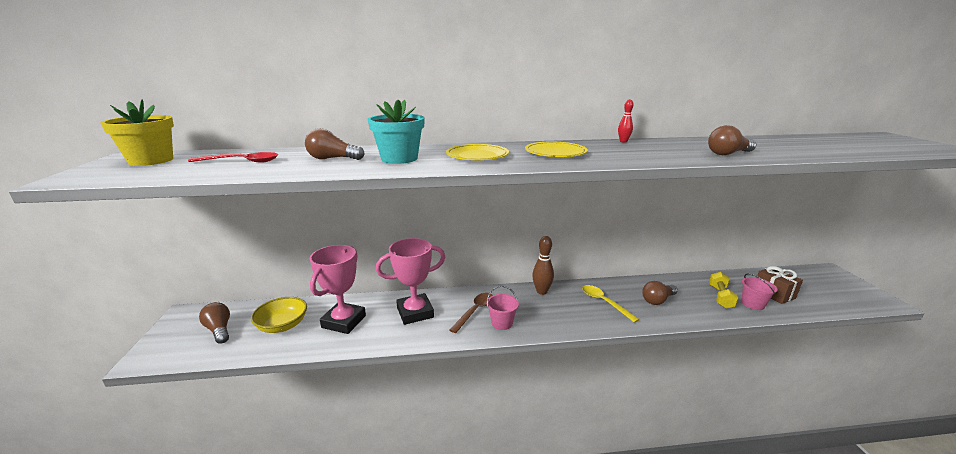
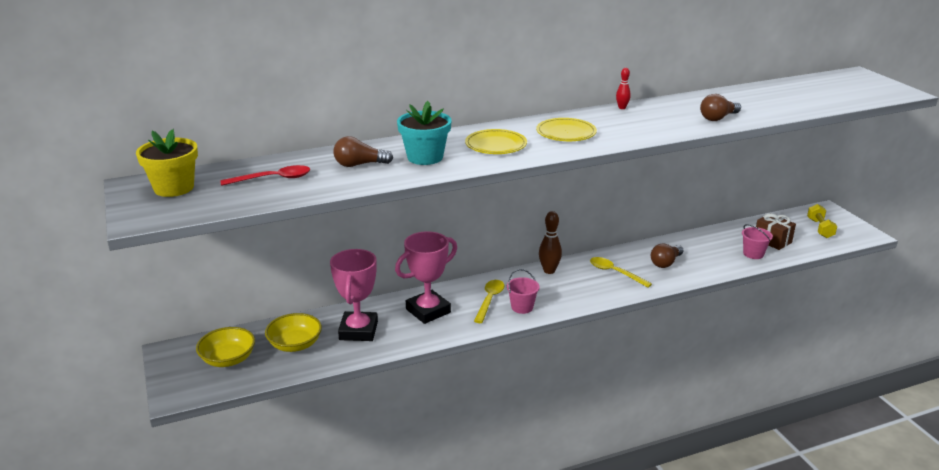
camera: 15 degrees left, 5 degrees up
(219, 330) = (228, 359): brown light bulb -> yellow bowl
(475, 311) = (489, 300): brown spoon -> yellow spoon
(720, 297) = (724, 251): yellow dumbbell -> yellow dumbbell (820, 228)

